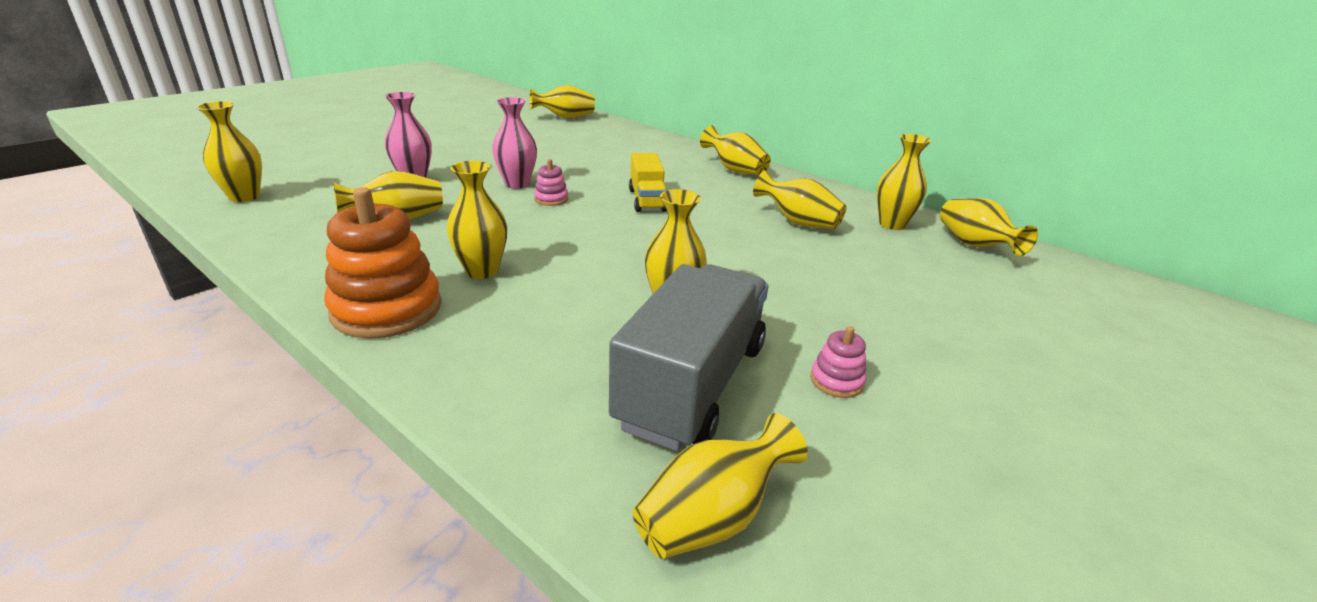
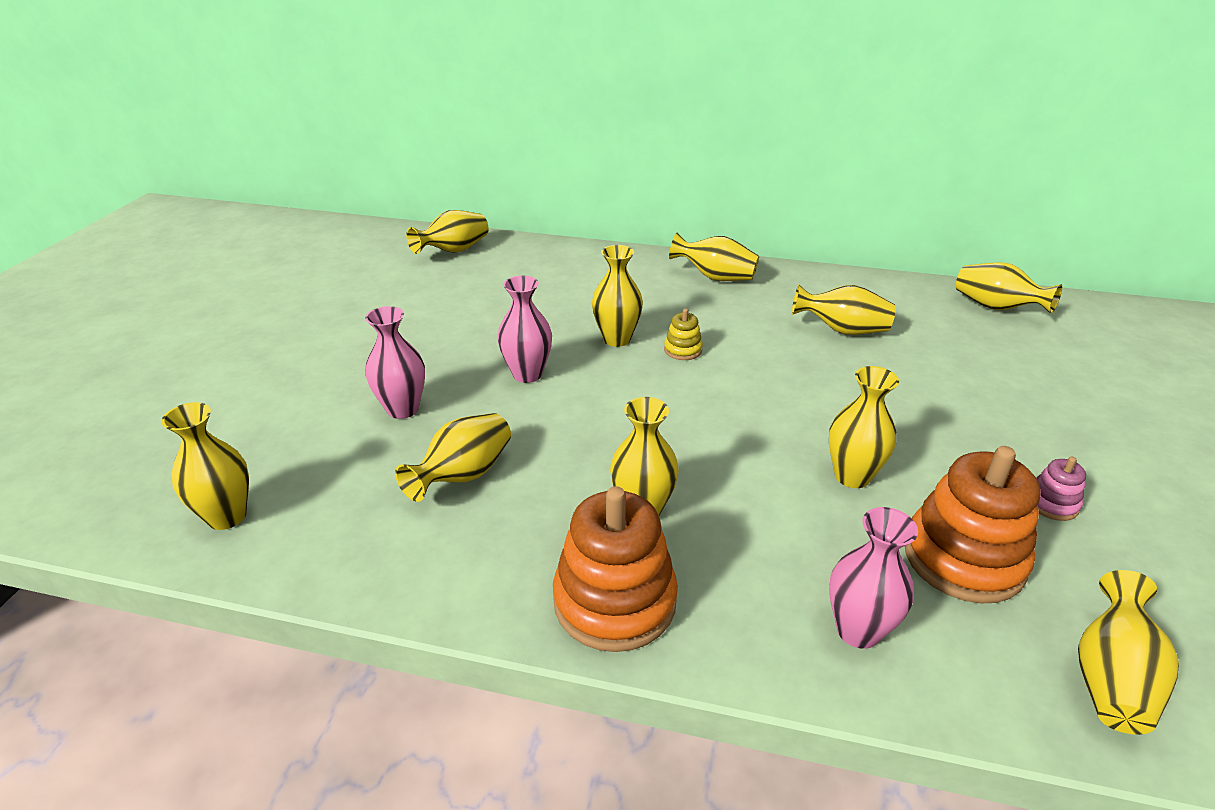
camera: 25 degrees left, 5 degrees up
(532, 392) = (858, 630): none -> pink vase
(551, 199) = (589, 384): pink stacking toy -> none
(647, 200) = (683, 350): yellow truck -> yellow stacking toy
(692, 384) = (963, 558): grey truck -> orange stacking toy
(892, 224) = (915, 304): yellow vase -> yellow vase (617, 339)

